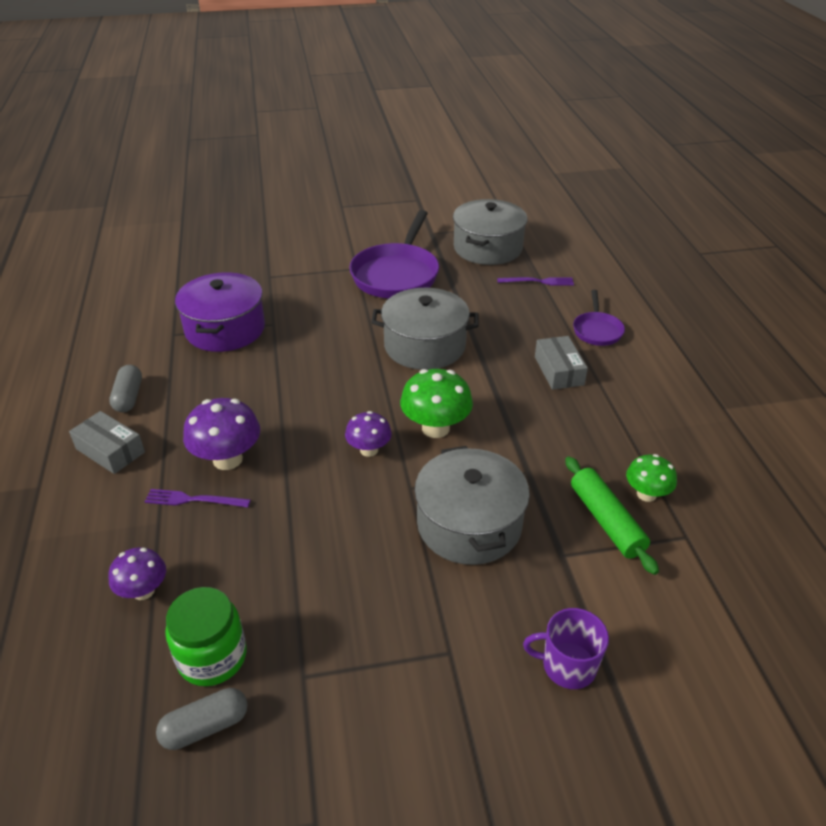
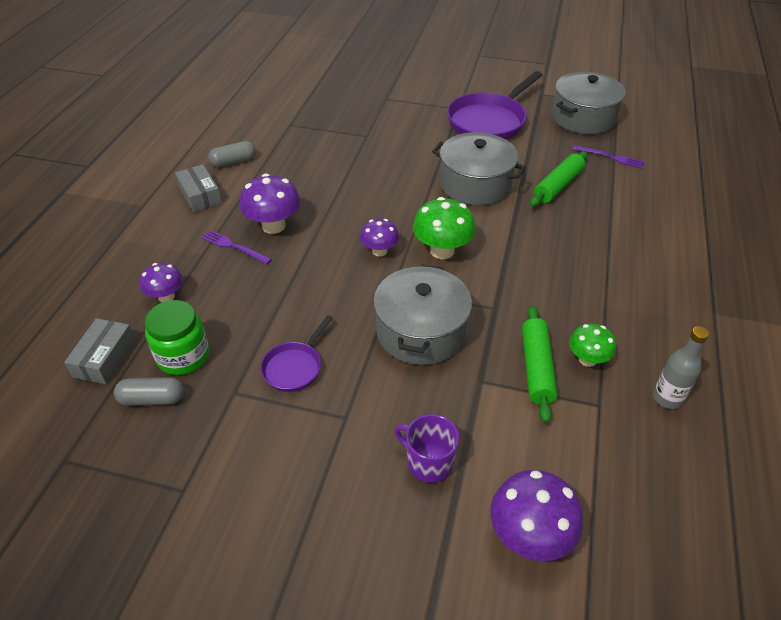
camera: 25 degrees right, 5 degrees up
(128, 397) = (233, 162): grey capsule -> grey capsule turned 45 degrees clockwise
(225, 329) = (329, 130): purple pot -> none
(507, 324) = (558, 186): none -> green rolling pin
(559, 371) = (578, 236): grey box -> grey box (105, 358)
(597, 330) = (637, 212): purple pan -> purple pan (294, 367)
(710, 700) = (529, 536): none -> purple mushroom
(738, 506) = (667, 398): none -> grey bottle

